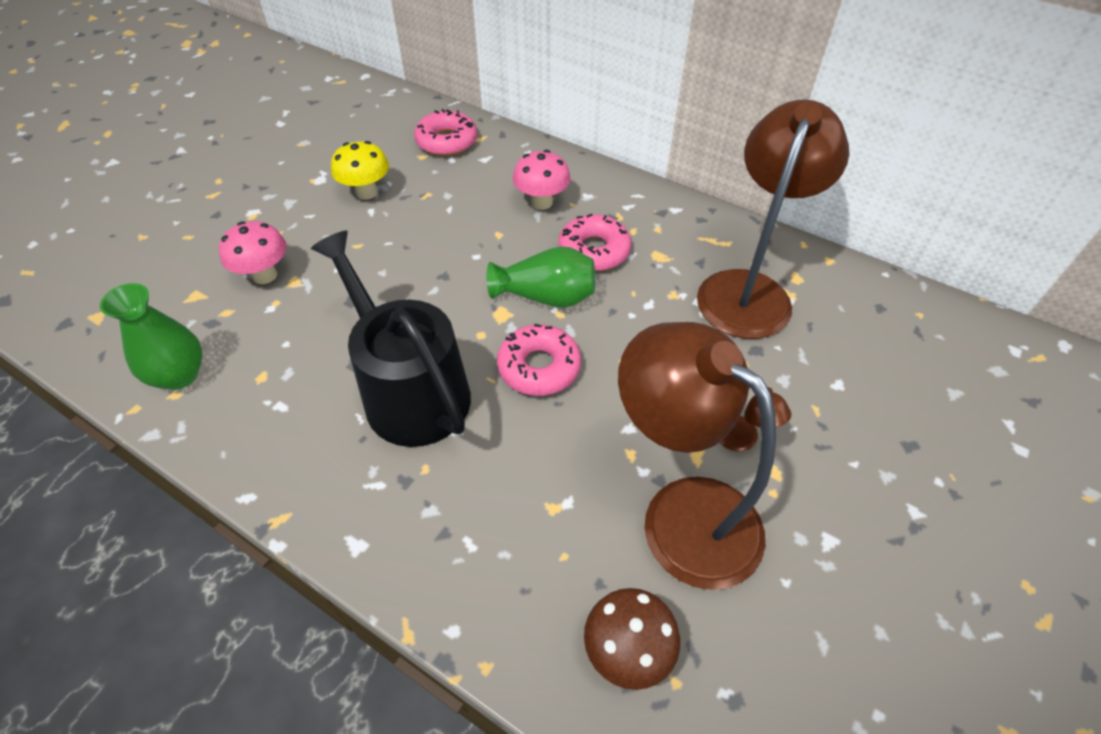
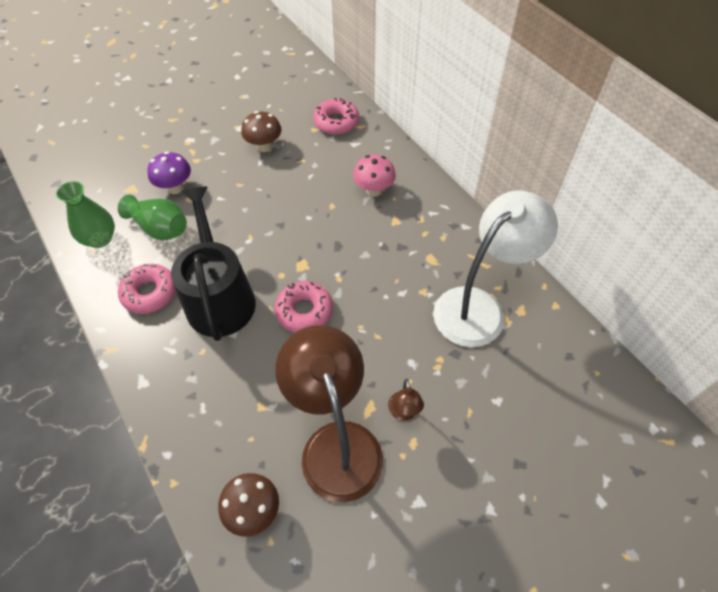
camera: 25 degrees right, 5 degrees up
(265, 275) = (175, 188): pink mushroom -> purple mushroom
(366, 192) = (264, 147): yellow mushroom -> brown mushroom
(546, 296) = (337, 263): green vase -> green vase (160, 228)
(594, 251) = (388, 240): pink donut -> pink donut (150, 293)
(749, 290) = (479, 307): brown lamp -> white lamp

